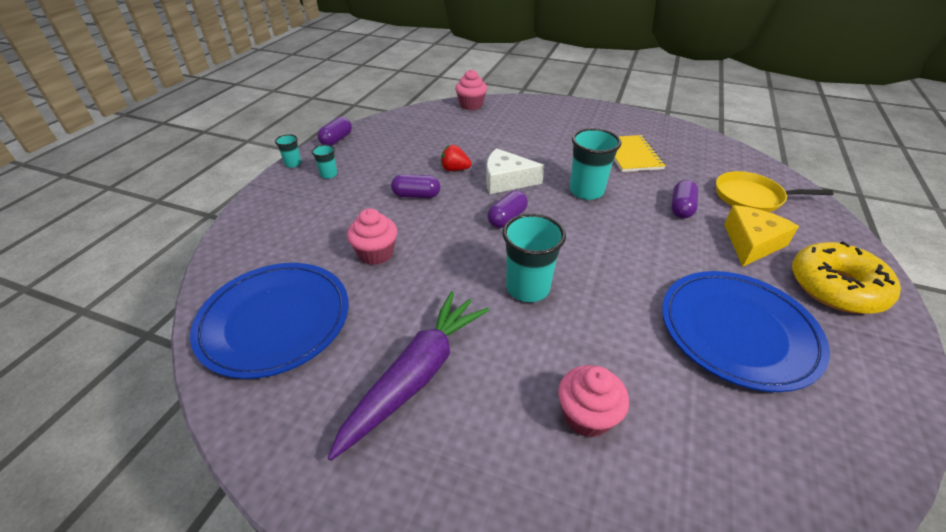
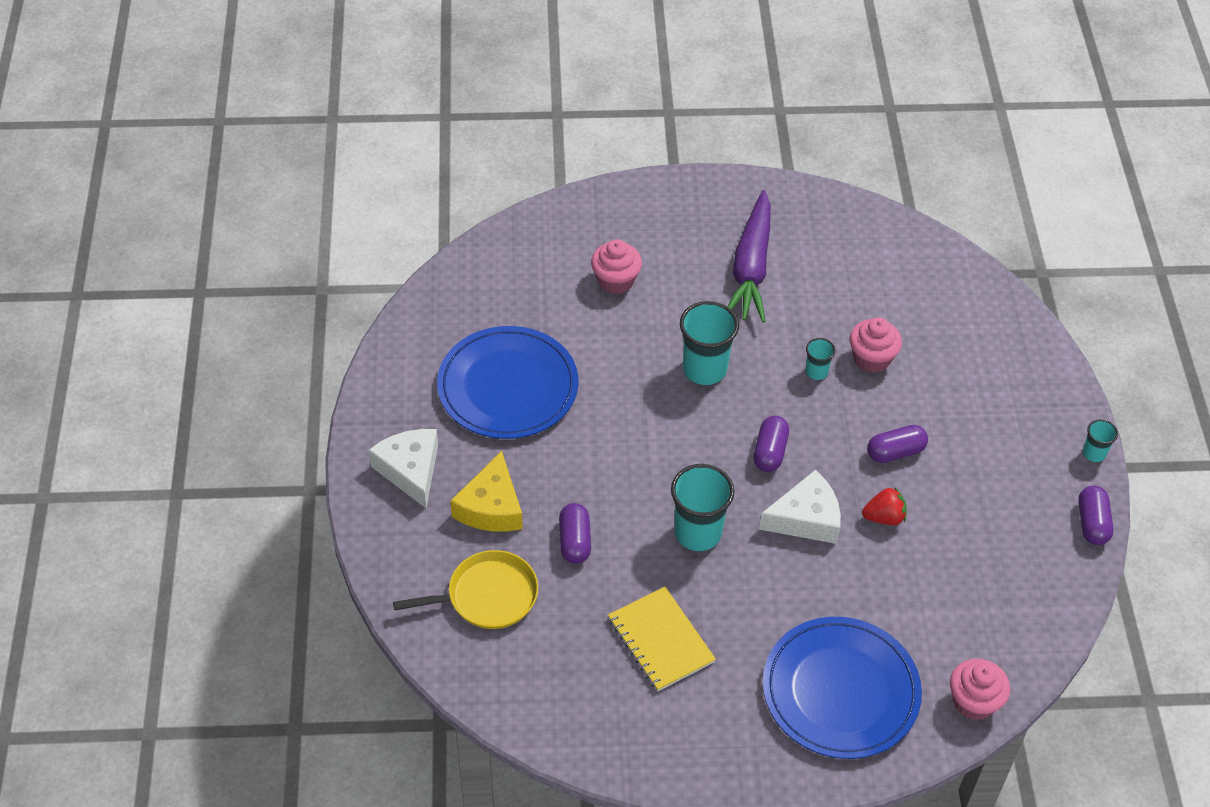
camera: 155 degrees right, 10 degrees up
(275, 321) = (895, 269): blue plate -> blue plate (840, 691)
(329, 175) = (1029, 450): turquoise cup -> turquoise cup (816, 372)
(836, 287) = (410, 470): yellow donut -> white cheese

